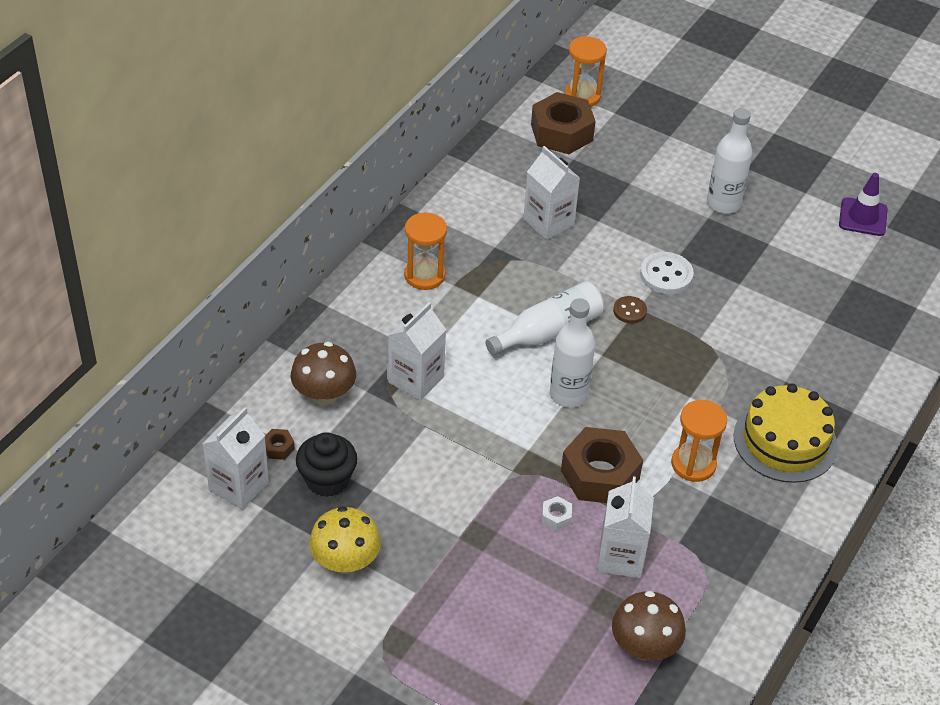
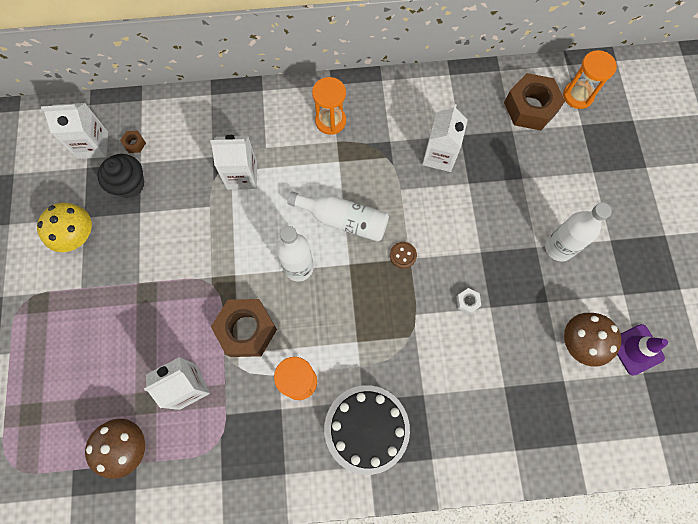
camera: 55 degrees right, 25 degrees up
(324, 394) = (192, 137): brown mushroom -> brown mushroom (580, 343)
(556, 517) = (193, 327): white nut -> white nut (467, 302)
(666, 275) = (456, 256): white button -> none
(785, 441) = (366, 429): yellow cake -> black cake

